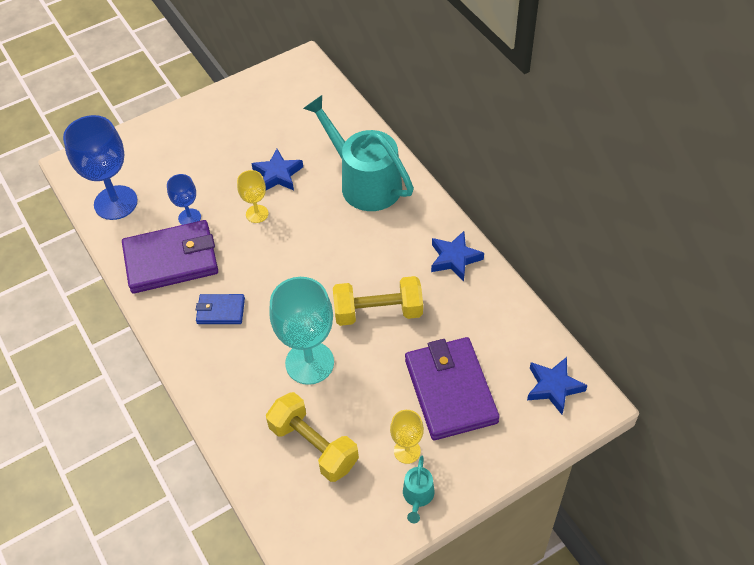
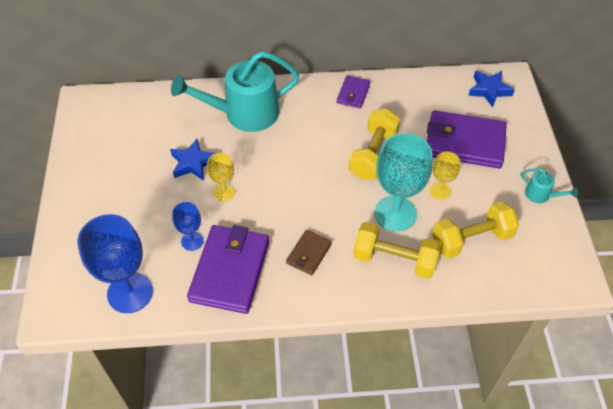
camera: 65 degrees left, 0 degrees up
(220, 311) = (308, 254): blue wallet -> brown wallet
(250, 385) = (394, 259): none -> yellow dumbbell
(407, 451) = (502, 186): yellow goblet -> yellow goblet (439, 191)
(454, 258) = (353, 93): blue star -> purple wallet

